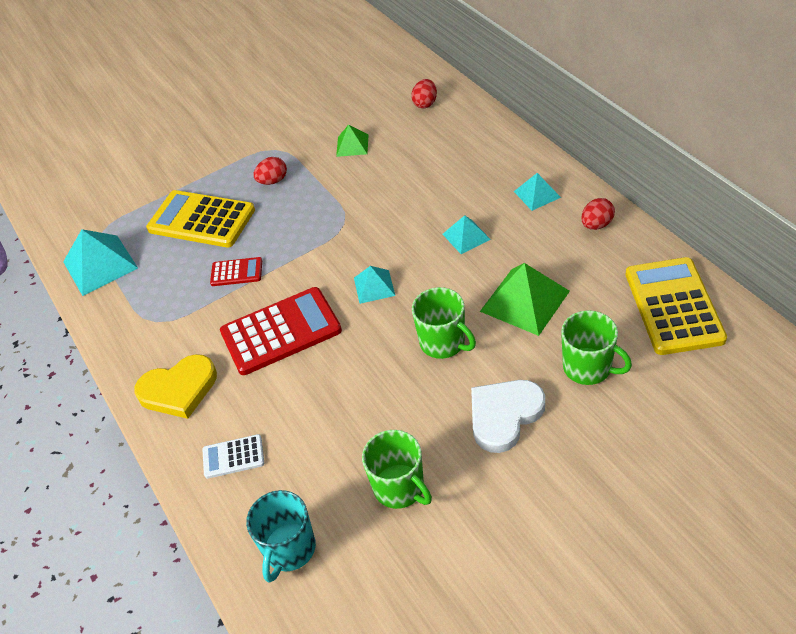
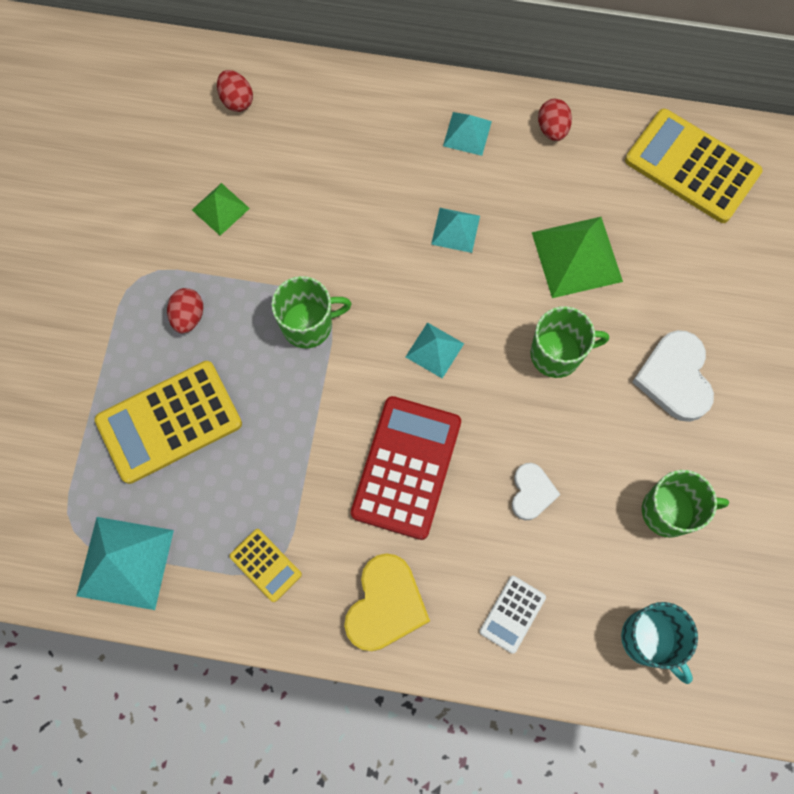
camera: 55 degrees left, 25 degrees up
(153, 319) = (265, 565): none -> yellow calculator
(236, 272) = (285, 446): red calculator -> none
(330, 403) = (532, 492): none -> white heart
(588, 368) = (689, 279): green mug -> green mug (308, 325)

